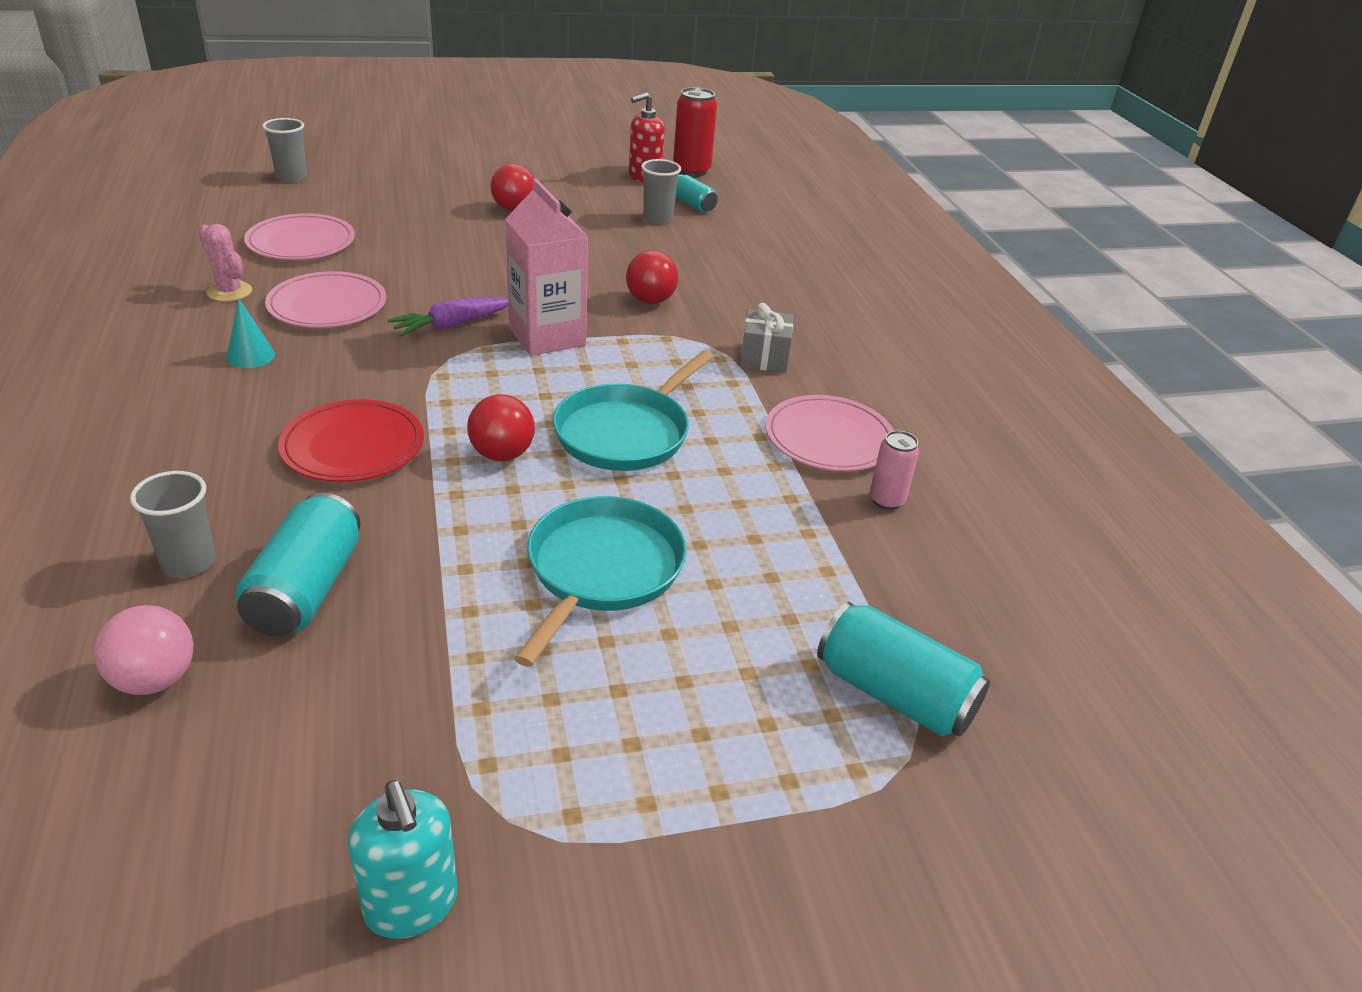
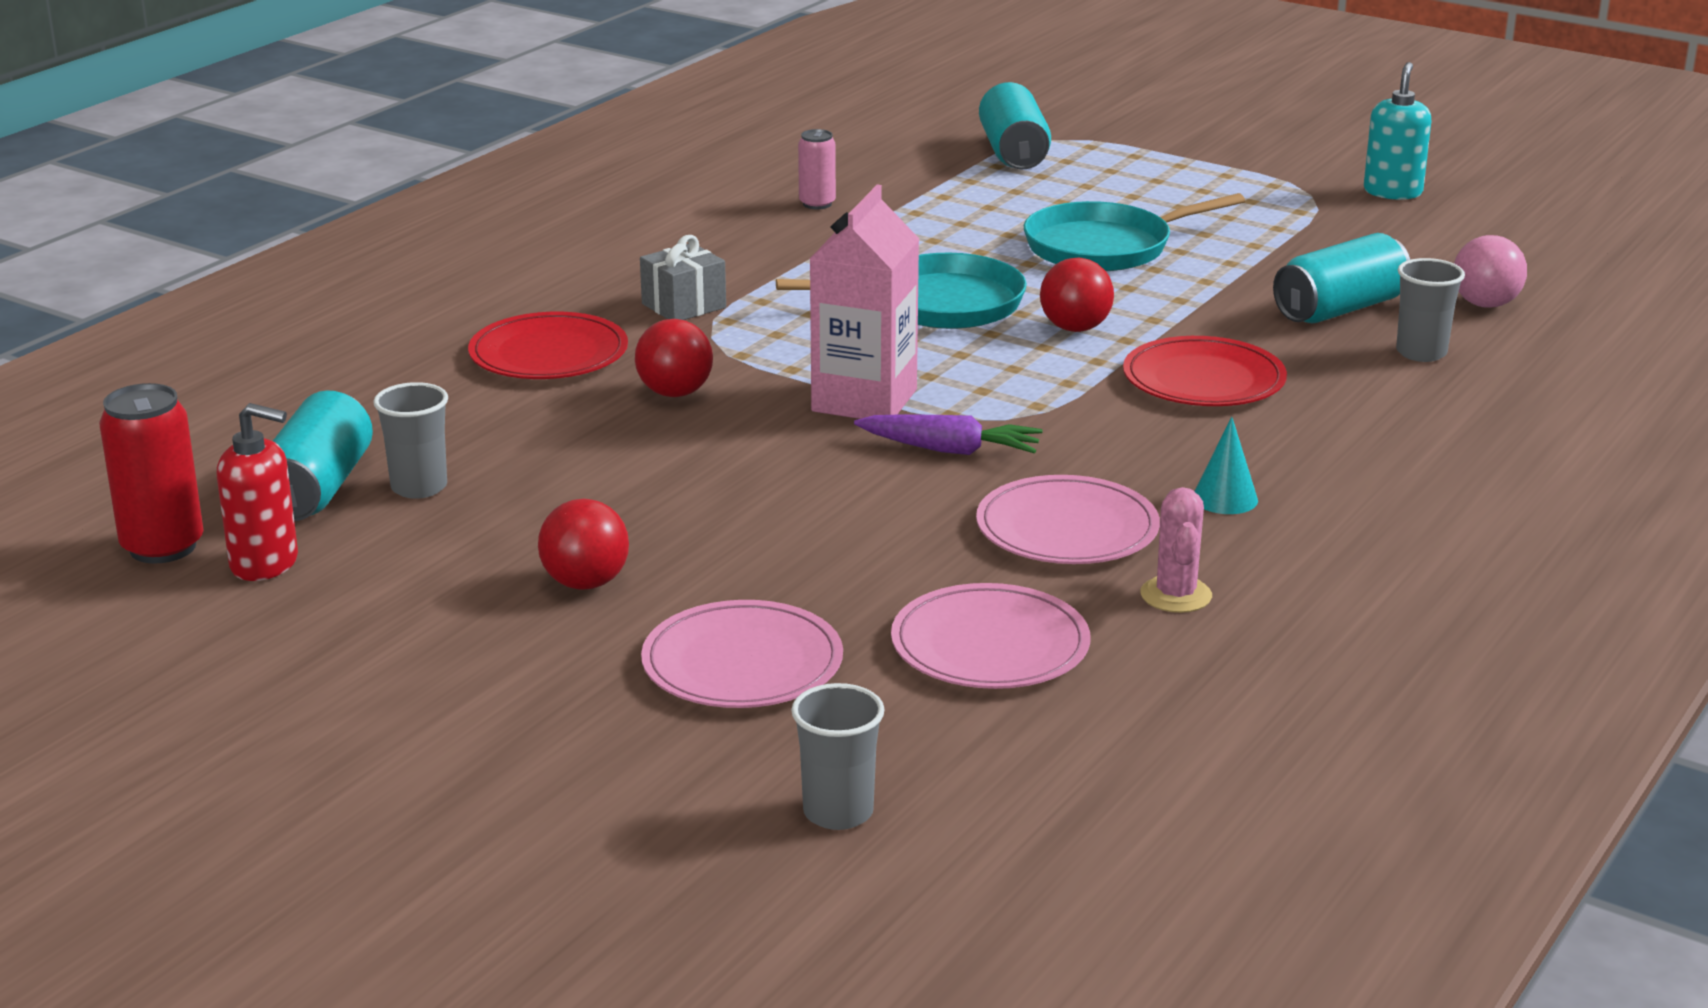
camera: 130 degrees left, 10 degrees down
(693, 204) = (317, 489): turquoise can -> turquoise can, size x1.68
(756, 297) = (549, 354): none -> red plate
(829, 438) = (771, 243): pink plate -> pink plate (742, 663)

